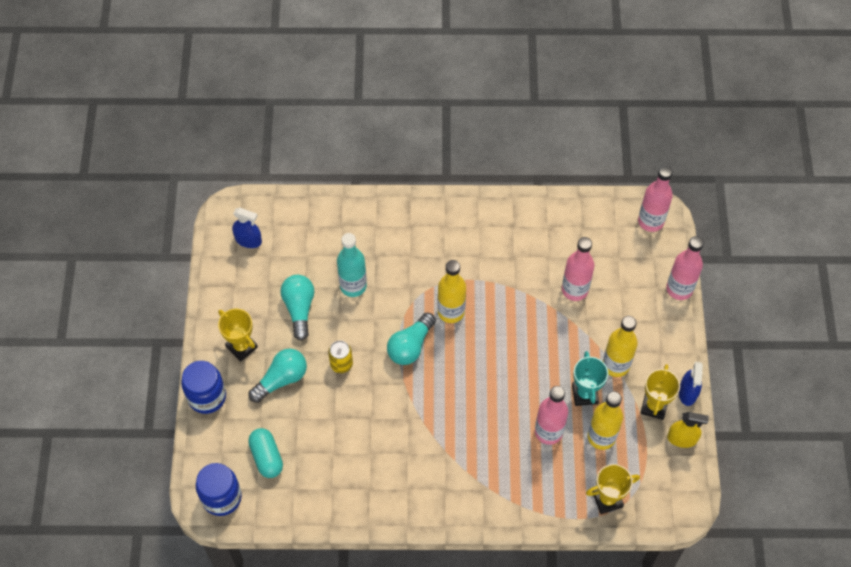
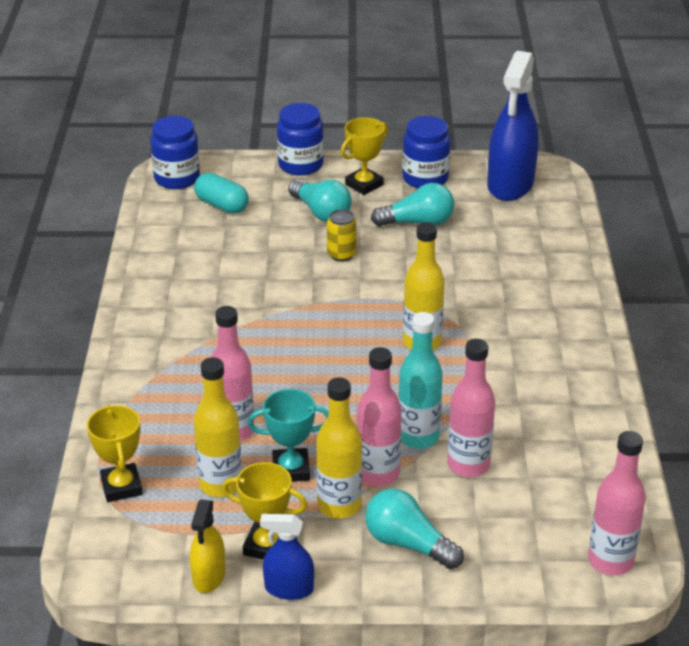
camera: 90 degrees right, 25 degrees down
(235, 301) = (425, 179): none -> blue jar
(248, 240) = (510, 184): blue spray bottle -> blue spray bottle, size x1.97
(266, 457) = (222, 205): turquoise capsule -> turquoise capsule turned 60 degrees clockwise
(353, 286) = (454, 262): turquoise bottle -> turquoise bottle (418, 437)
(410, 346) = (368, 308): turquoise light bulb -> turquoise light bulb (408, 543)
(679, 289) = (482, 590): pink bottle -> pink bottle (378, 474)

